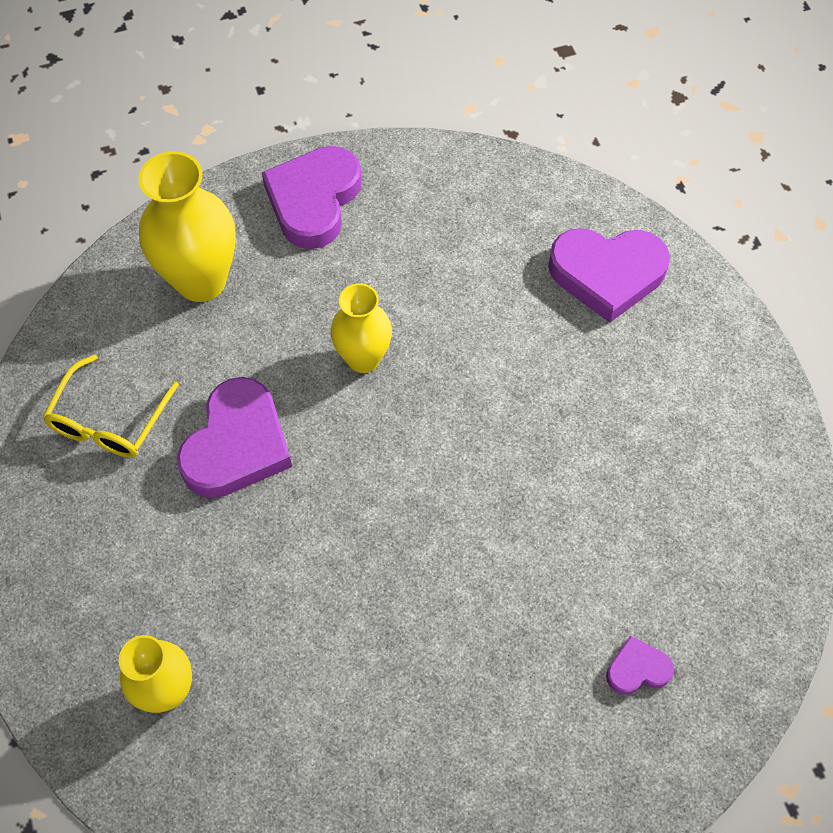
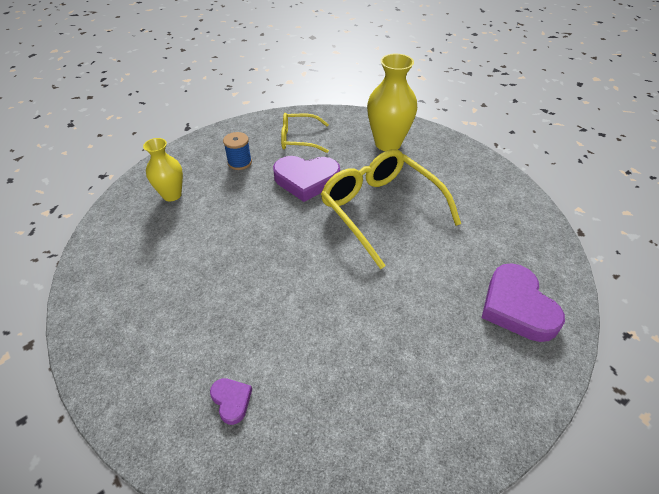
camera: 70 degrees right, 15 degrees down
(128, 546) = (239, 162): none -> blue spool
(314, 200) = (462, 165): purple heart -> none
(363, 358) = (380, 210): yellow vase -> yellow glasses

